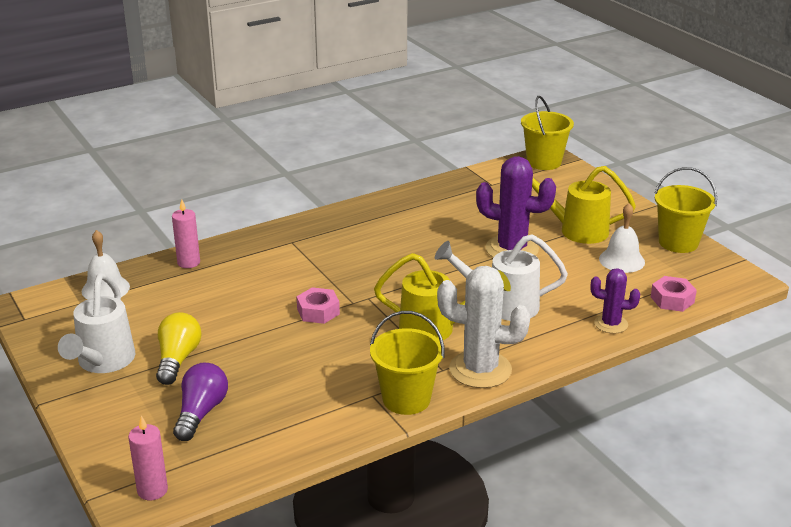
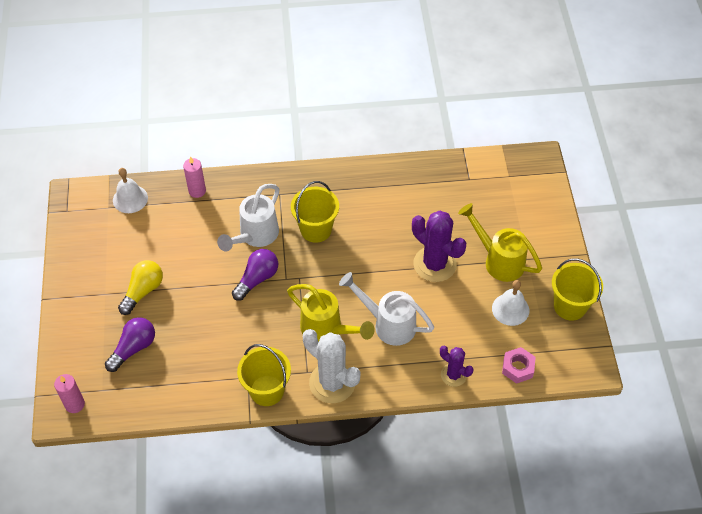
camera: 25 degrees right, 25 degrees up
(103, 363) = (96, 275): white watering can -> white watering can (255, 236)
(318, 311) = (257, 279): pink nut -> purple light bulb
(544, 162) = (530, 165): yellow bucket -> yellow bucket (316, 229)

